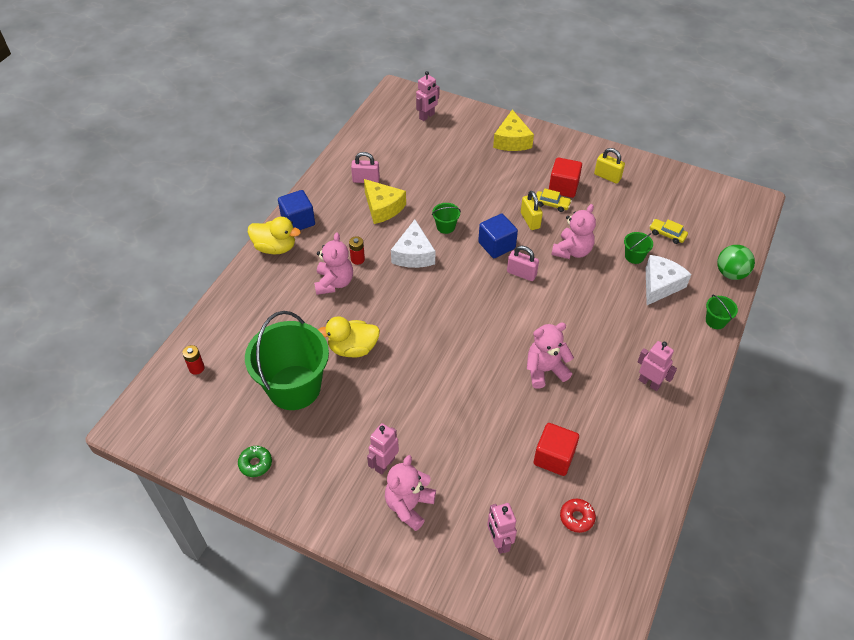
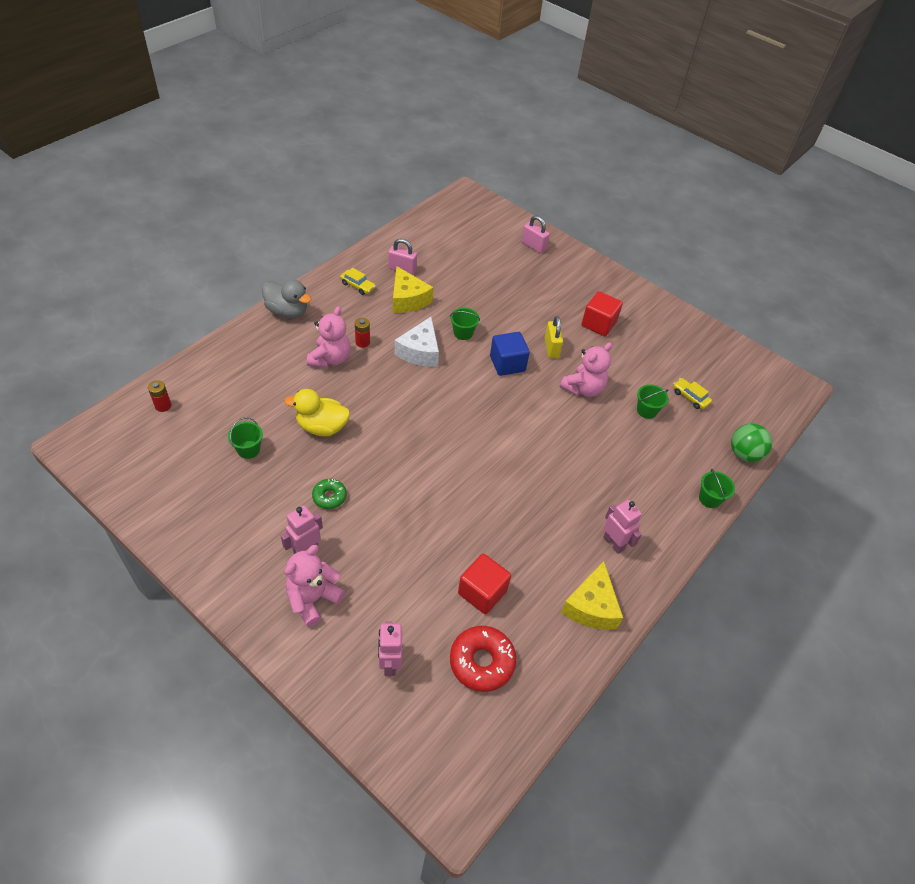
camera: 10 degrees right, 0 degrees up
(255, 464) = (179, 513): green donut -> green donut (329, 496)
(275, 247) = (287, 311): yellow duck -> grey duck
(294, 387) = (248, 449): green bucket -> green bucket, size x0.40
(298, 221) = (320, 292): blue cube -> none
(427, 116) = (487, 224): pink robot -> none
(512, 140) = (563, 266): yellow cheese -> yellow cheese (591, 606)
(521, 273) = (522, 398): pink padlock -> pink padlock (533, 246)
(545, 370) = (508, 500): pink teddy bear -> none
(552, 204) = (580, 338): yellow car -> yellow car (357, 286)
(577, 517) = (482, 662): red donut -> red donut, size x1.71
(607, 176) = (648, 324): yellow padlock -> none
(660, 285) = (663, 446): white cheese -> none

